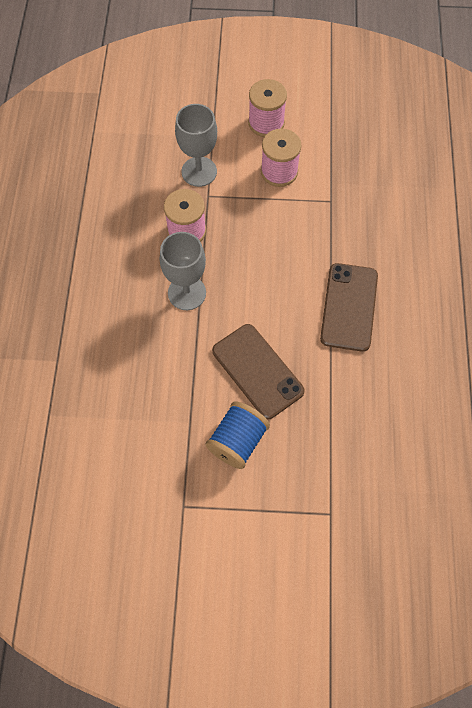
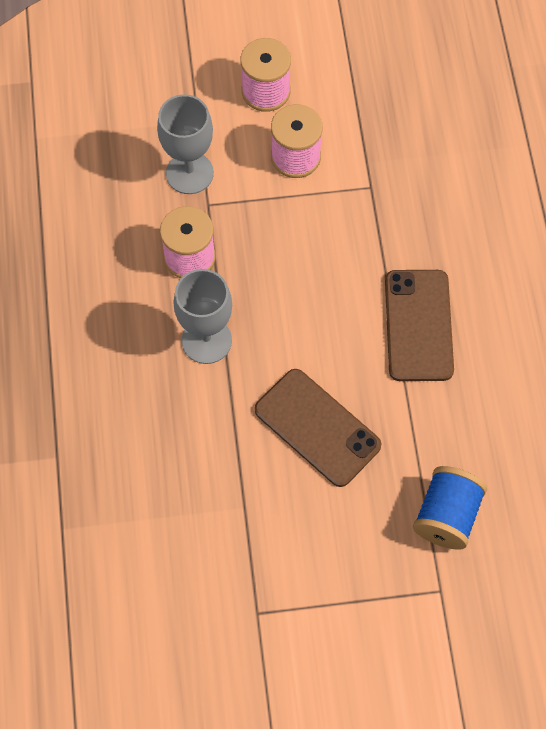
camera: 10 degrees left, 0 degrees up
(237, 441) = (309, 521): blue spool -> blue spool (447, 516)

